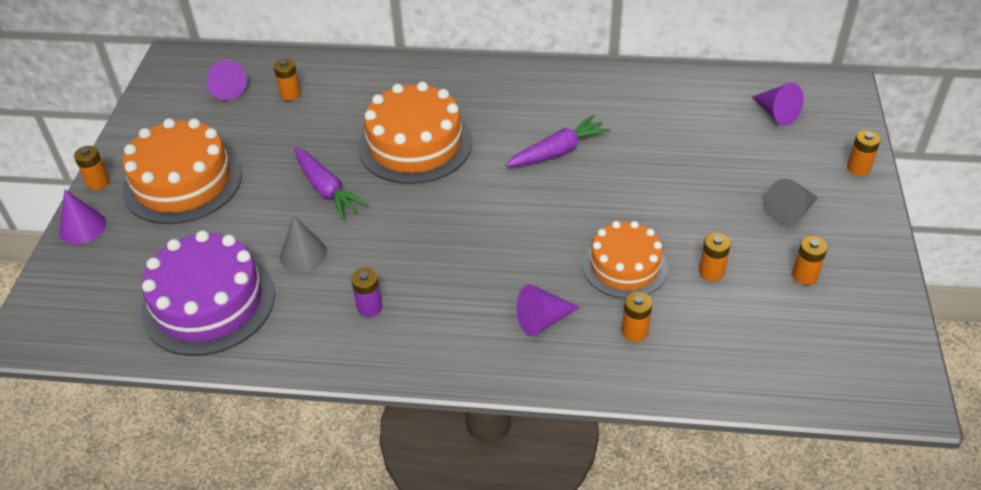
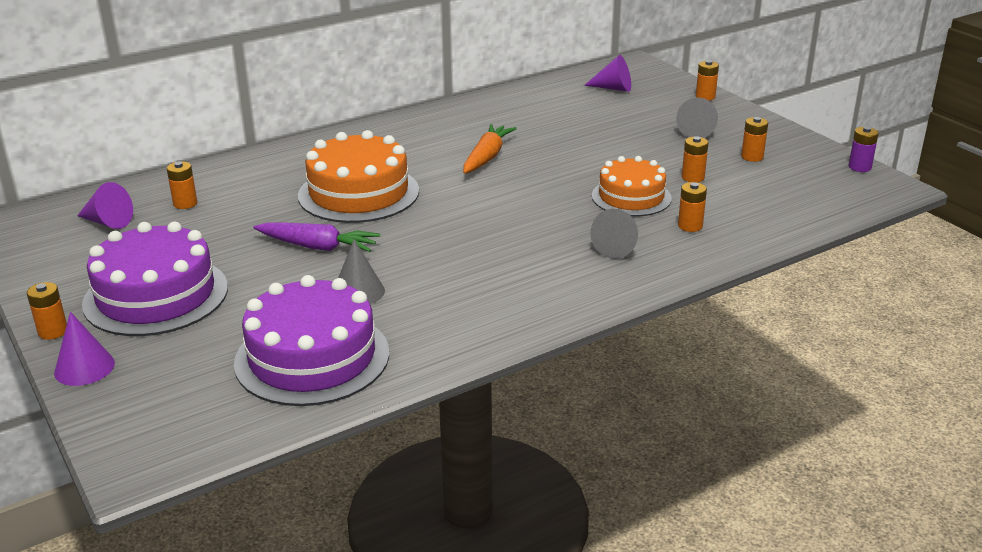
camera: 40 degrees left, 15 degrees down
(183, 182) = (156, 295): orange cake -> purple cake
(369, 307) = (469, 297): purple battery -> purple battery (859, 167)
(542, 320) = (618, 247): purple cone -> grey cone
(557, 152) = (486, 157): purple carrot -> orange carrot

